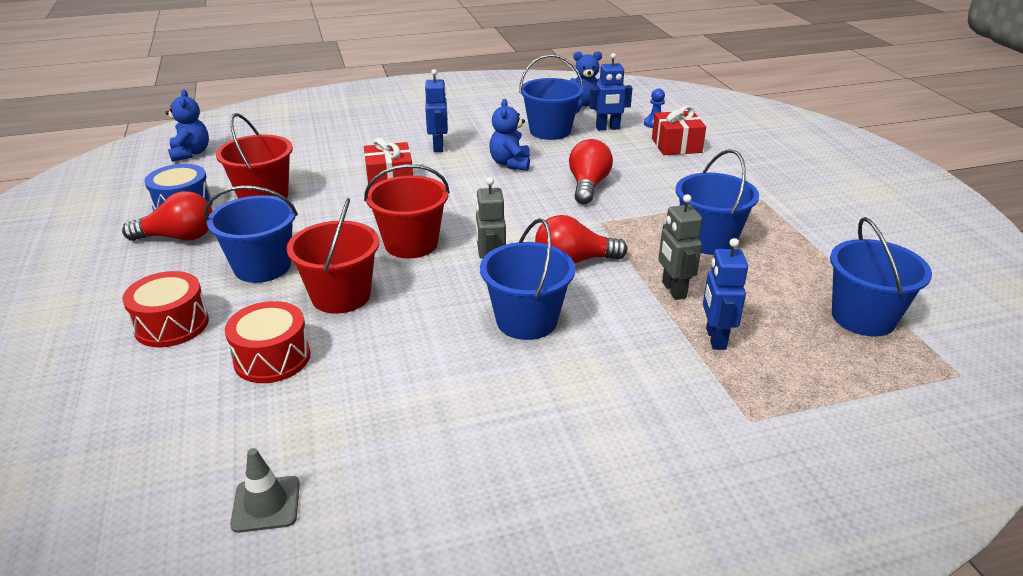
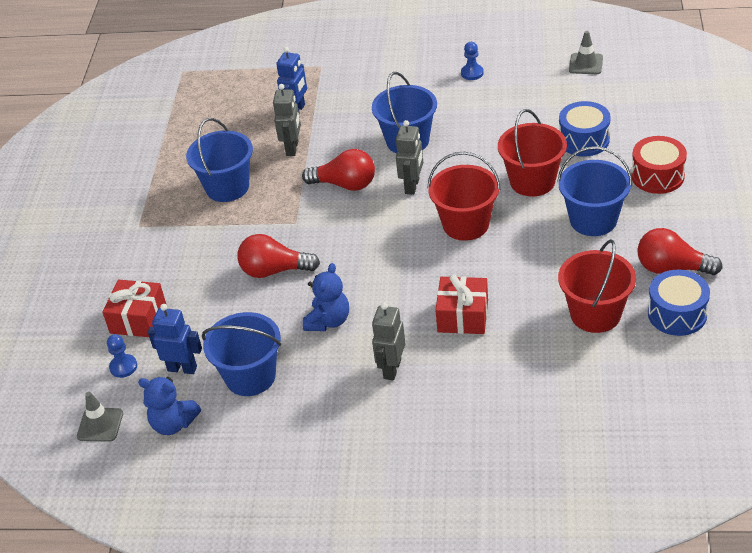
camera: 155 degrees left, 10 degrees up
(190, 153) = (688, 416): blue teddy bear -> none
(272, 358) = (584, 140): red drum -> blue drum
(438, 147) = (391, 369): blue robot -> grey robot
(477, 448) = (472, 73): none -> blue pawn
(588, 186) = (274, 270): red light bulb -> red light bulb turned 60 degrees clockwise
(637, 101) = (100, 425): none -> grey traffic cone
(863, 317) = (192, 110): blue bucket -> none

